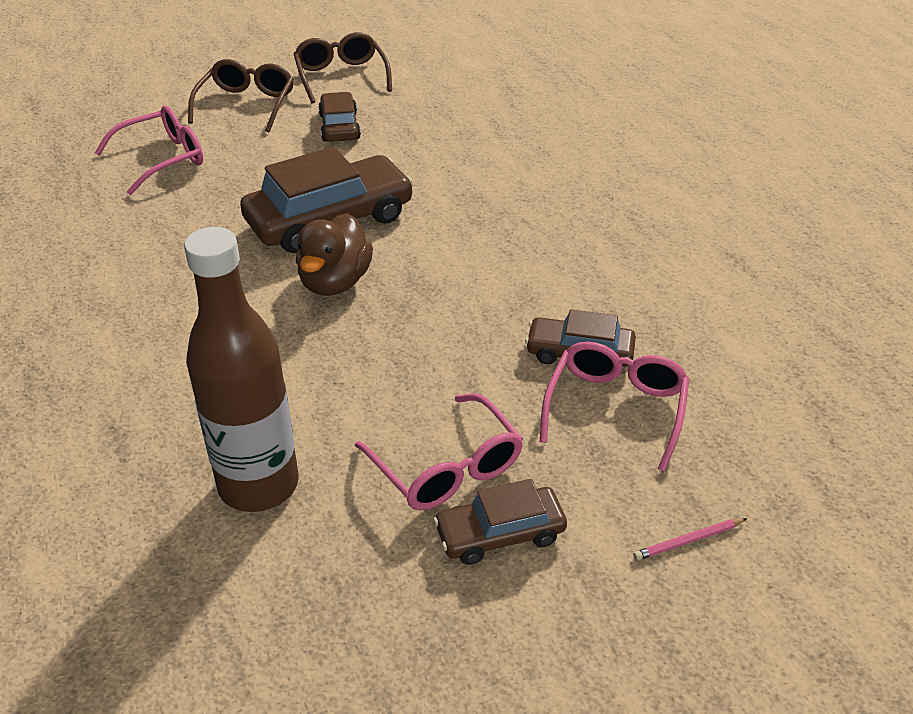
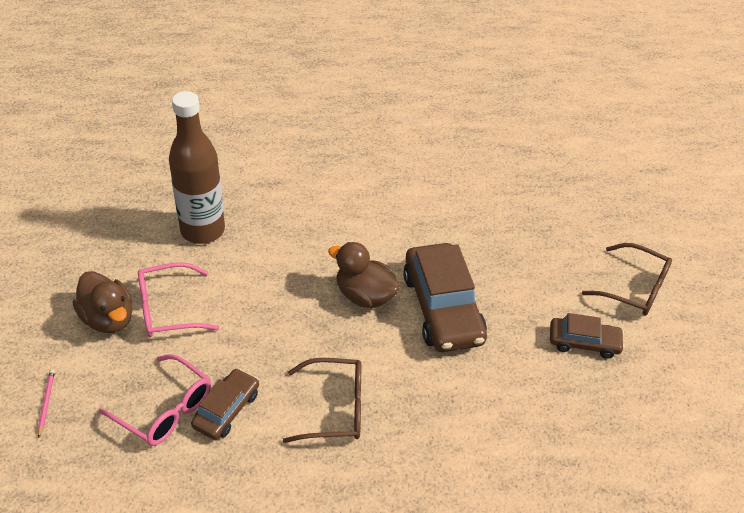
camera: 105 degrees right, 5 degrees up
(163, 159) = (555, 229): pink glasses -> none
(341, 76) = (681, 363): brown glasses -> brown glasses (335, 408)
(500, 534) = (108, 318): brown car -> brown duck

